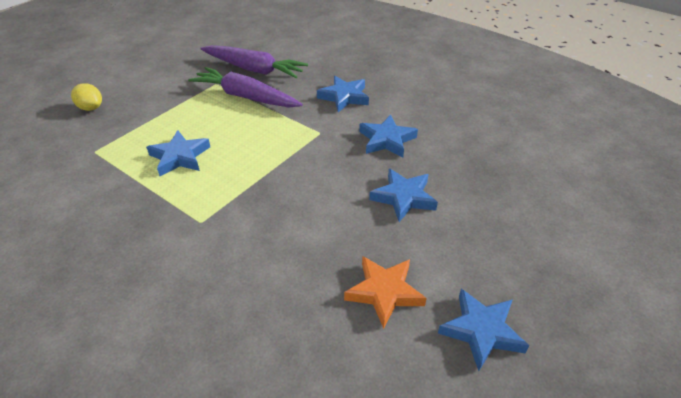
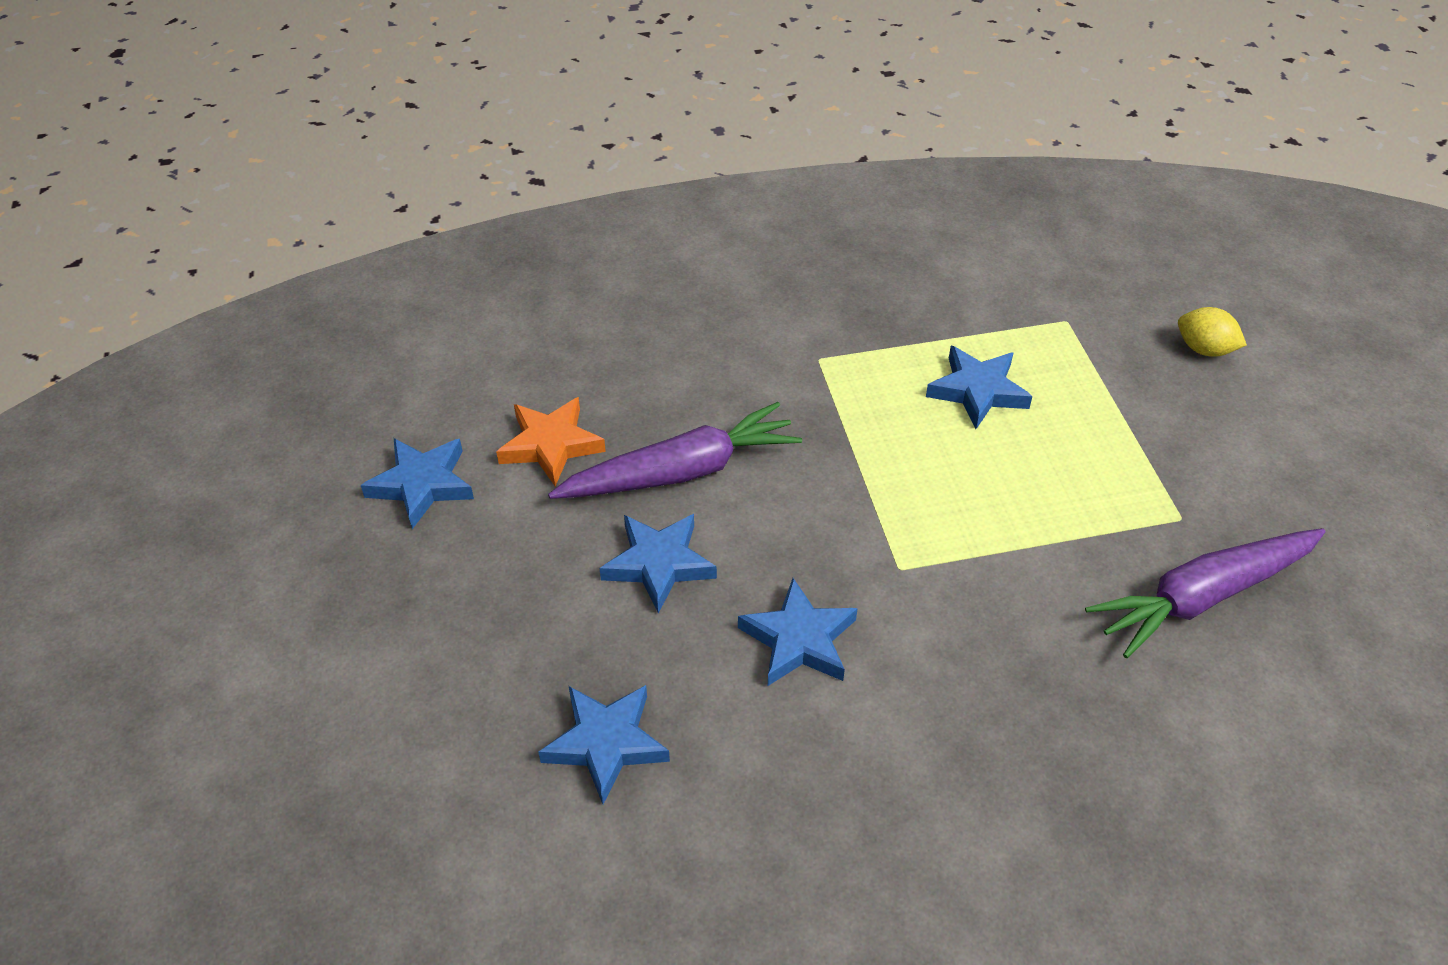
camera: 130 degrees right, 5 degrees up
(91, 108) = (1204, 349): yellow lemon -> yellow lemon turned 45 degrees clockwise
(246, 97) = (1097, 534): purple carrot -> purple carrot (680, 472)
(344, 97) = (983, 671): blue star -> blue star (606, 743)

